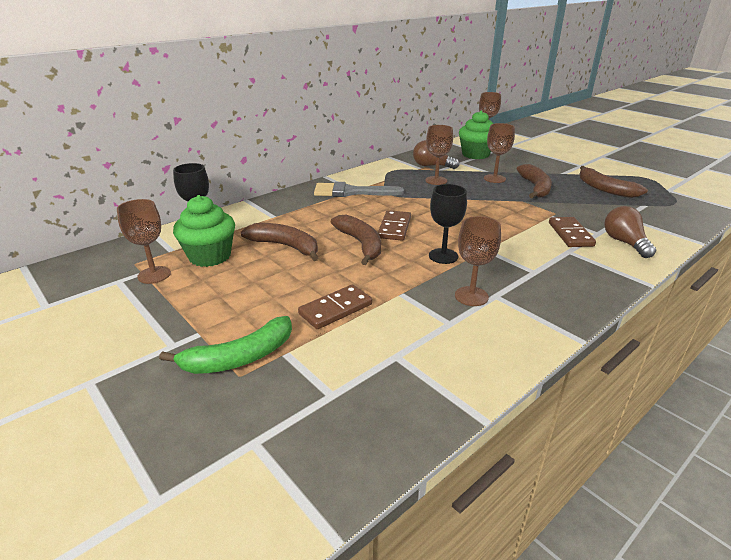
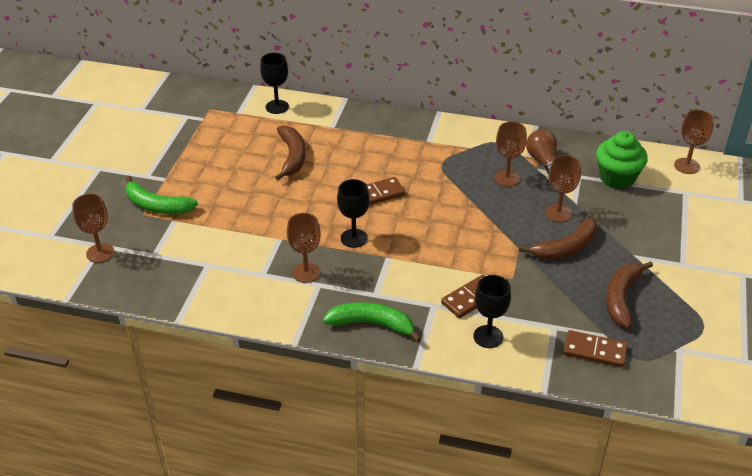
camera: 55 degrees right, 10 degrees up
(154, 275) = (204, 125): brown goblet -> brown goblet (100, 253)
(210, 256) = (246, 132): green cupcake -> none
(335, 309) = (234, 218): brown domino -> brown domino (594, 351)
(351, 192) = (421, 142): grey brush -> none
(360, 244) = (331, 189): brown banana -> none
(577, 287) = (372, 324): none -> green banana
(624, 242) = (488, 336): brown light bulb -> black goblet

